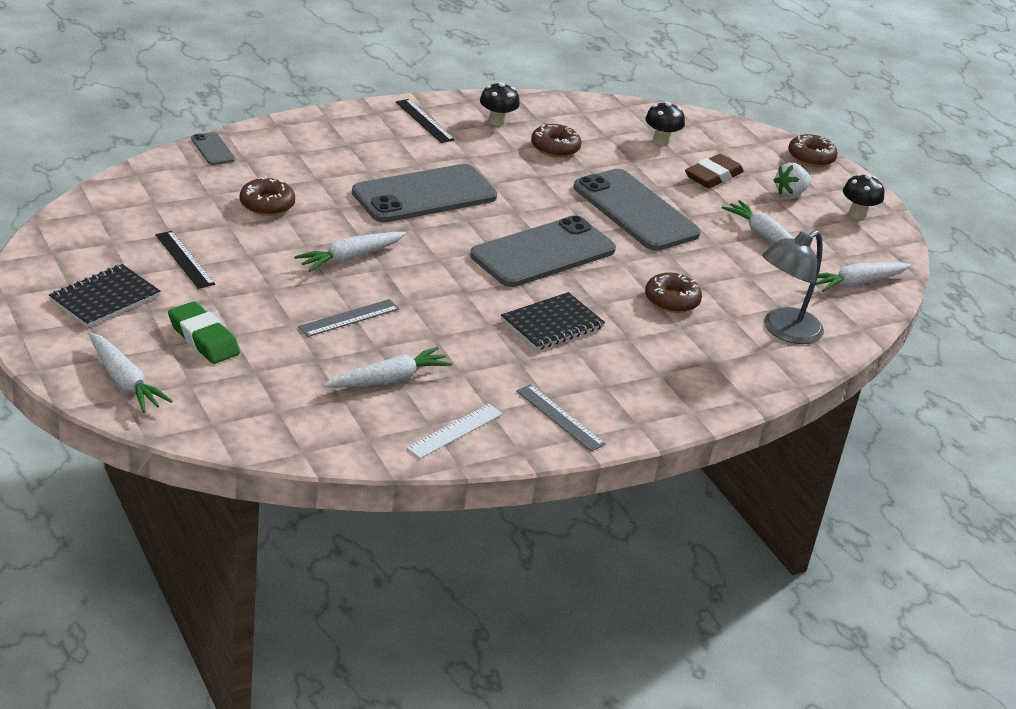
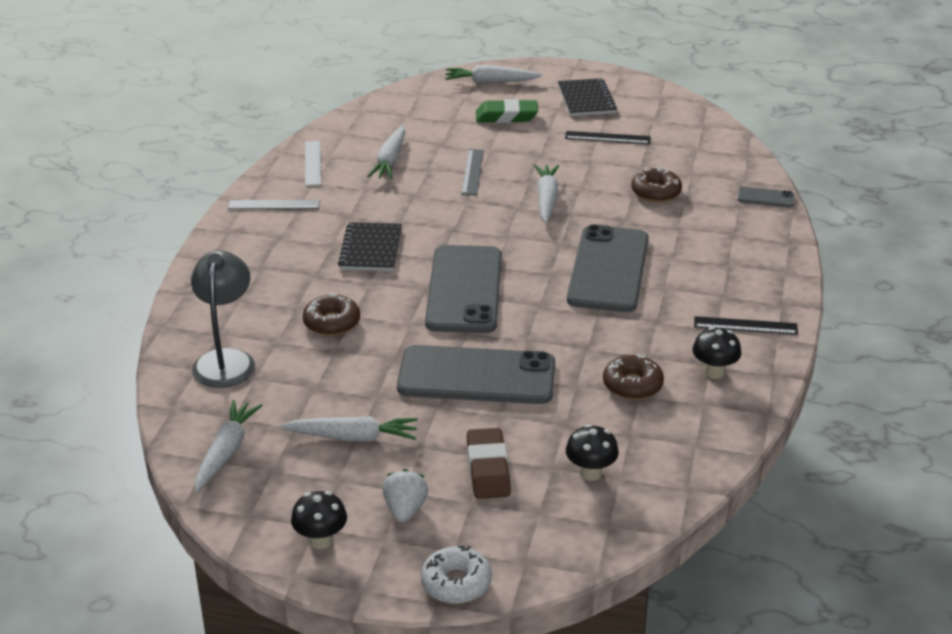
camera: 135 degrees right, 0 degrees up
(811, 157) = (456, 583): brown donut -> white donut

